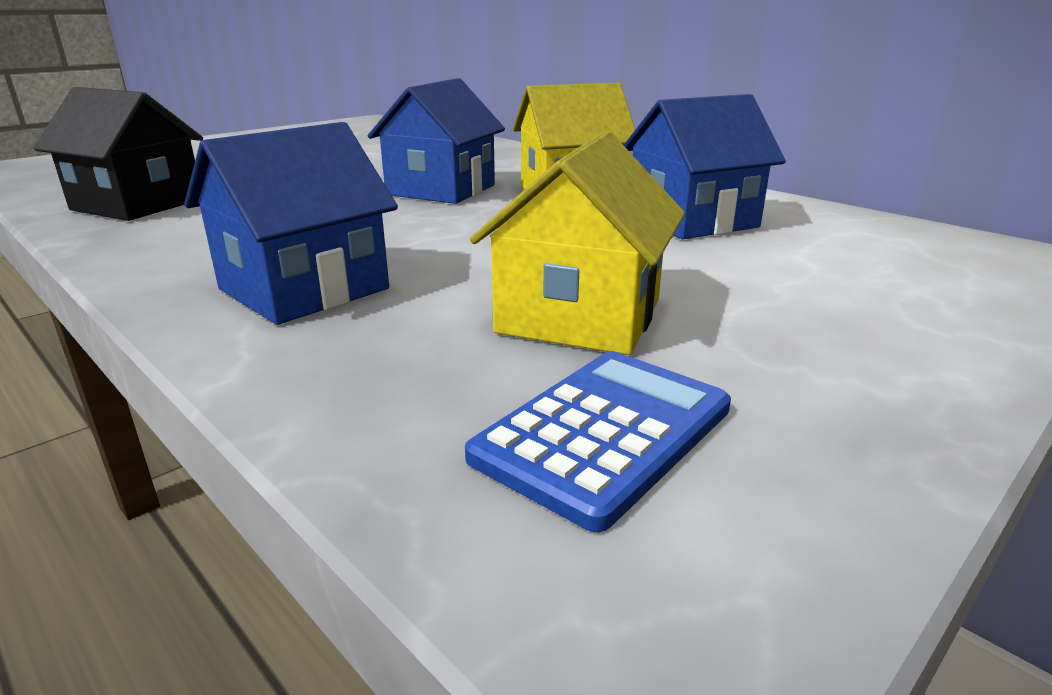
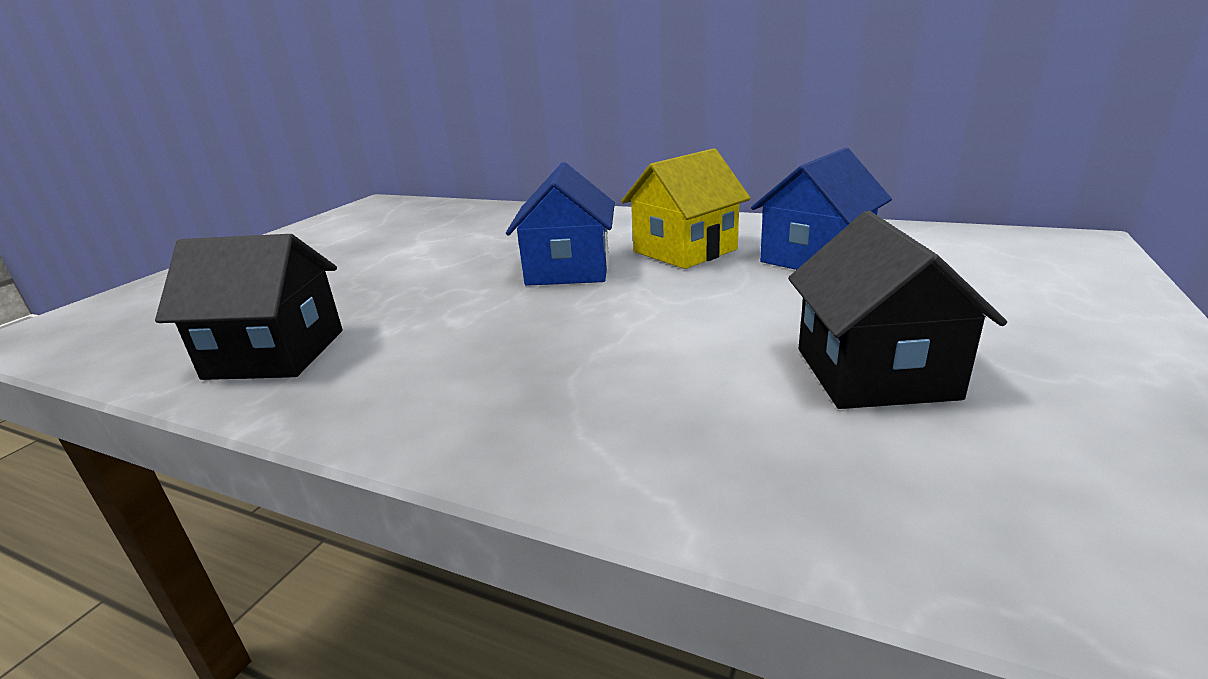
camera: 20 degrees left, 0 degrees up
(304, 289) = (609, 410): blue house -> none
(580, 316) = (874, 373): yellow house -> black house
(604, 432) = (1054, 479): blue calculator -> none

